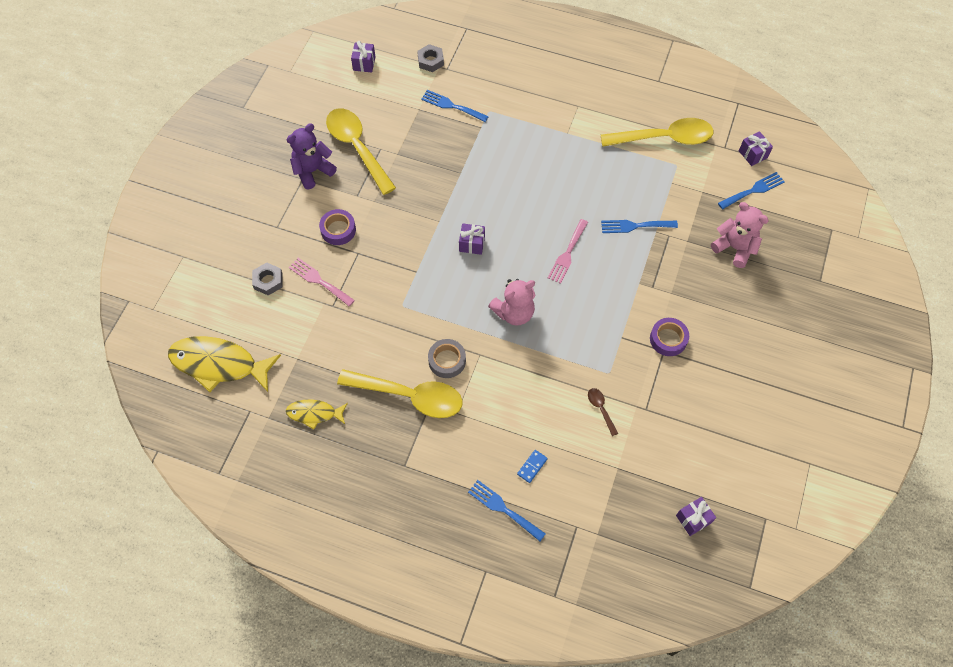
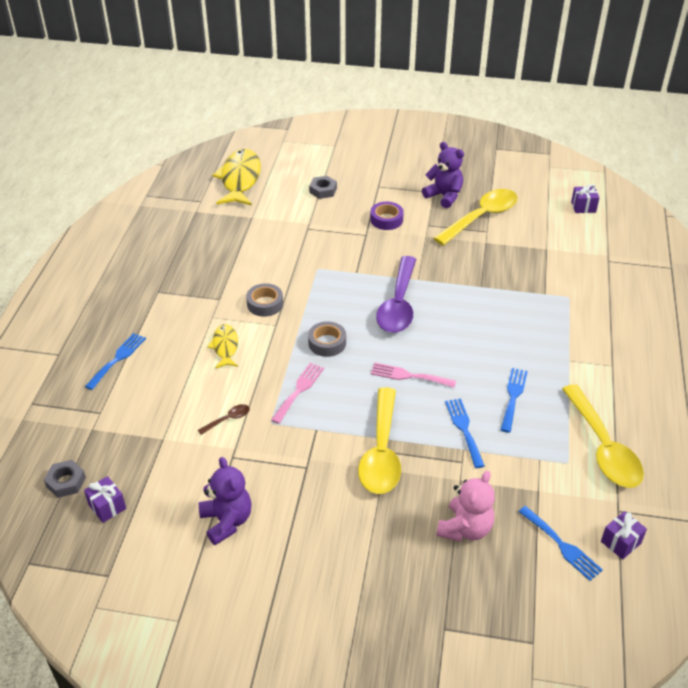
camera: 80 degrees right, 20 degrees down
(314, 413) = (202, 234): yellow fish -> yellow fish (225, 347)
(319, 281) = (330, 217): pink fork -> pink fork (299, 390)
(410, 396) = (225, 285): yellow spoon -> yellow spoon (381, 452)
(430, 61) = (611, 248): grey nut -> grey nut (66, 482)
(451, 106) = (561, 270): blue fork -> blue fork (513, 396)
(472, 244) = (398, 304): purple gift -> purple spoon
(514, 312) = (327, 343): pink teddy bear -> grey tape
(532, 466) = (161, 374): blue domino -> none
(668, 339) = (321, 470): purple tape -> none
(716, 419) = (227, 521): none -> purple teddy bear

